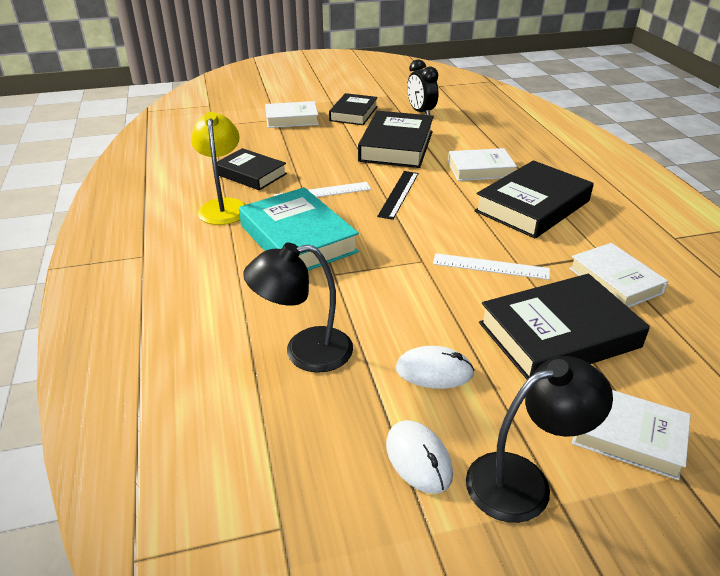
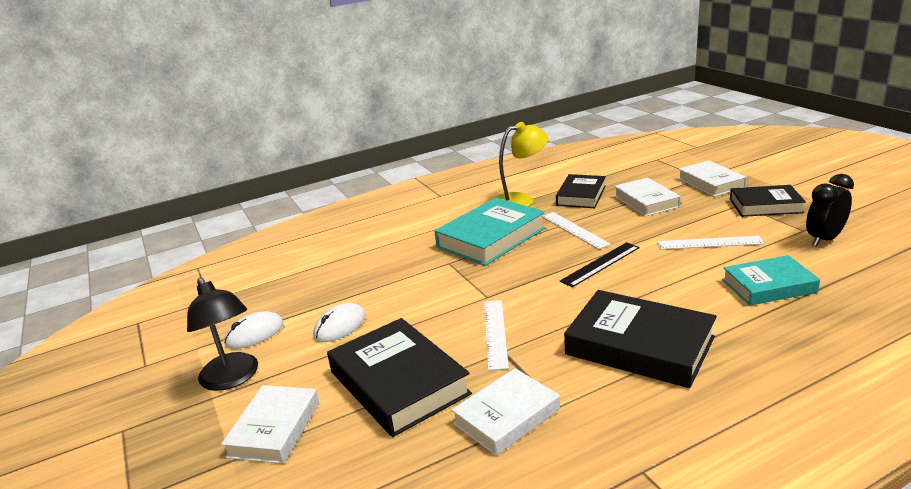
camera: 80 degrees right, 10 degrees down
(304, 352) = (352, 273): black lamp -> none
(396, 146) = (709, 243): black book -> white ruler
(399, 194) = (600, 264): black ruler -> black ruler turned 45 degrees counterclockwise
(434, 371) = (340, 326): white mouse -> white mouse turned 45 degrees clockwise
(472, 144) = (768, 286): none -> turquoise book
(480, 169) = (703, 300): white book -> white book (646, 201)

